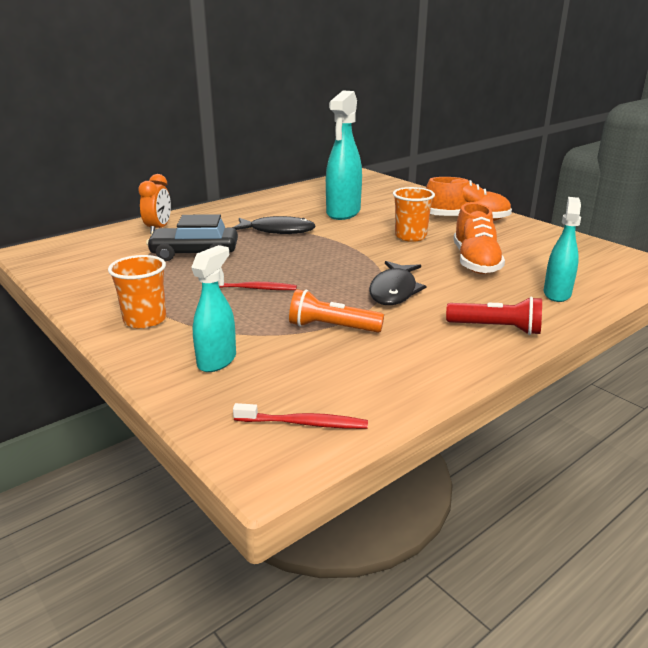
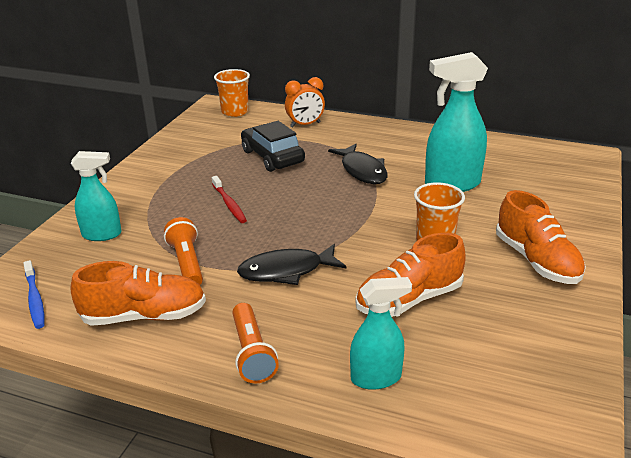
camera: 60 degrees right, 5 degrees up
(145, 320) = (143, 186): orange cup -> orange cup (235, 112)
(304, 423) = (35, 299): red toothbrush -> blue toothbrush
(400, 364) = (144, 316): none -> orange shoe
(496, 328) = (252, 353): red flashlight -> orange flashlight

